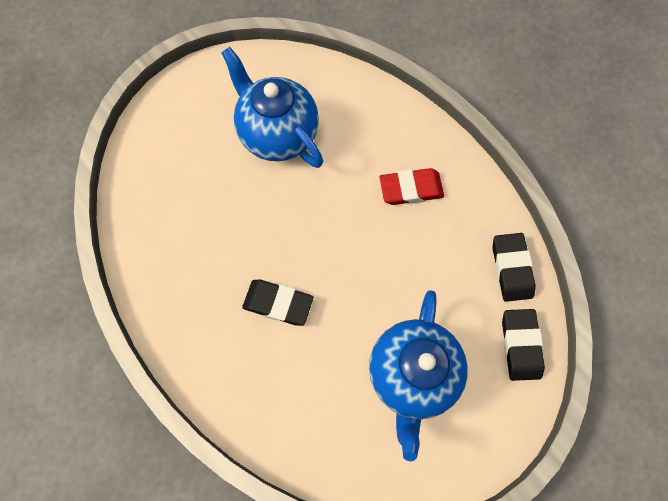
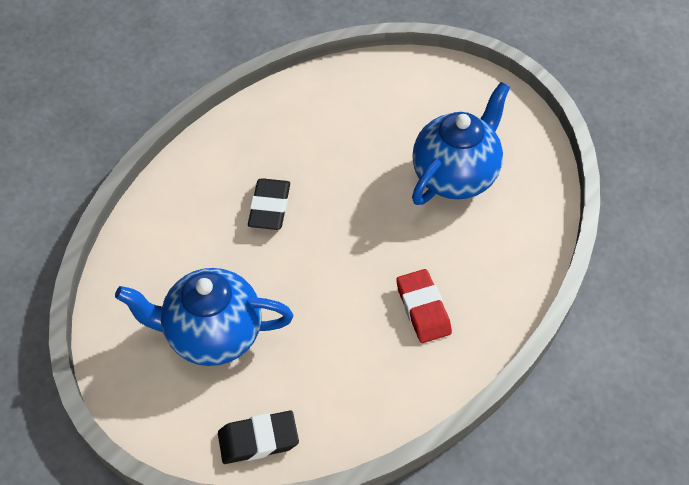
camera: 80 degrees right, 15 degrees down
(511, 268) = (348, 423): black eraser -> none

